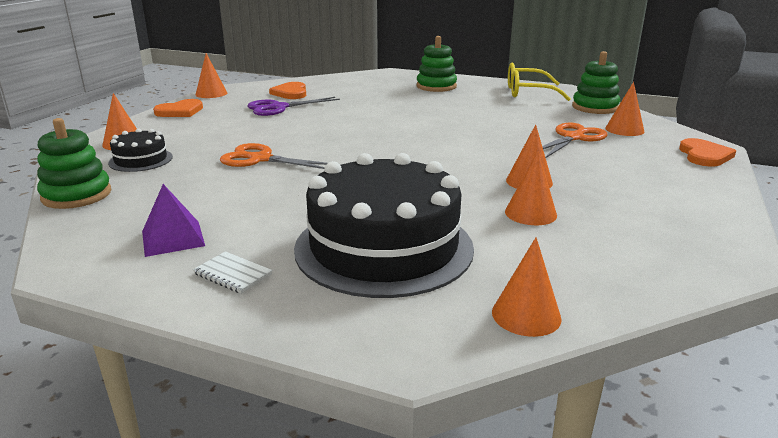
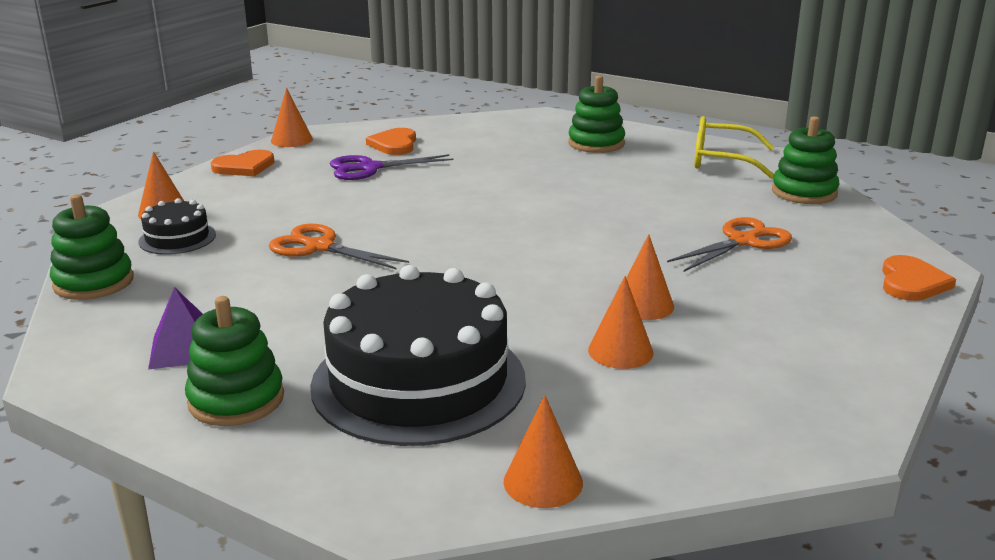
camera: 10 degrees right, 0 degrees up
(233, 274) = (236, 400): white notebook -> green stacking toy
(624, 129) = (824, 232): orange cone -> none

